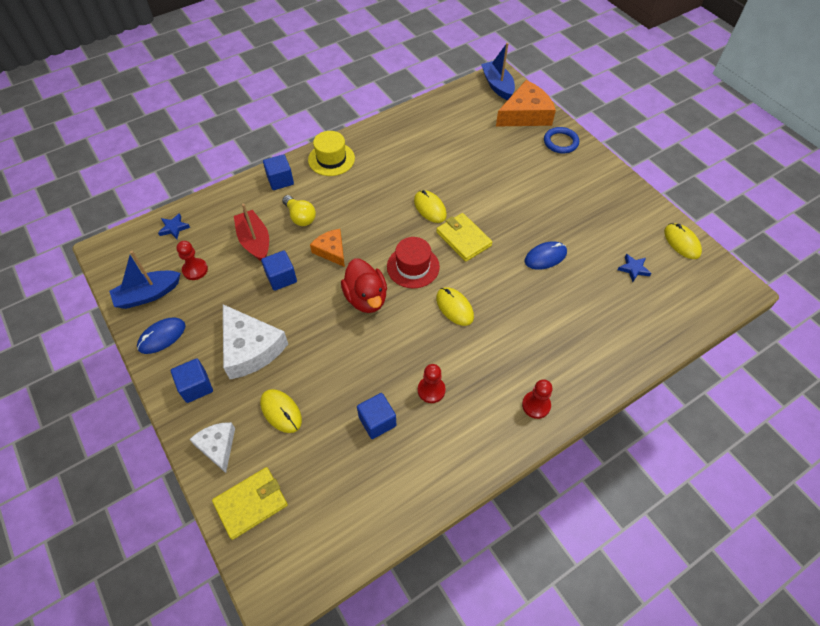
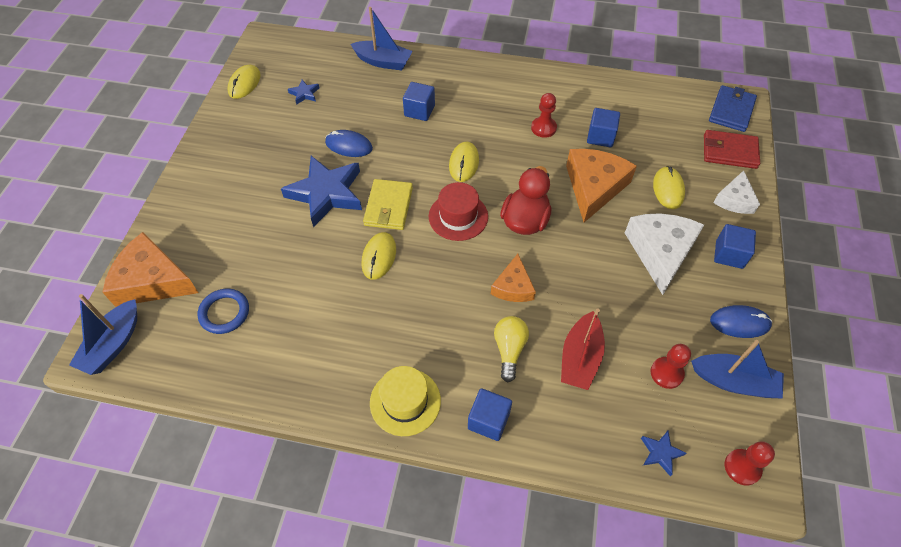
camera: 135 degrees left, 0 degrees up
(251, 503) = (729, 152): yellow wallet -> red wallet
(279, 568) = (731, 111): none -> blue wallet
(281, 278) = (584, 296): blue cube -> blue cube (419, 111)
(341, 365) = (594, 187): none -> orange cheese
(511, 217) = (326, 193): none -> blue star
(536, 405) = (485, 76): red pawn -> red pawn (742, 467)
(560, 142) = (177, 223): blue ring -> blue ring (224, 313)
(629, 346) = (383, 62): none -> blue boat

